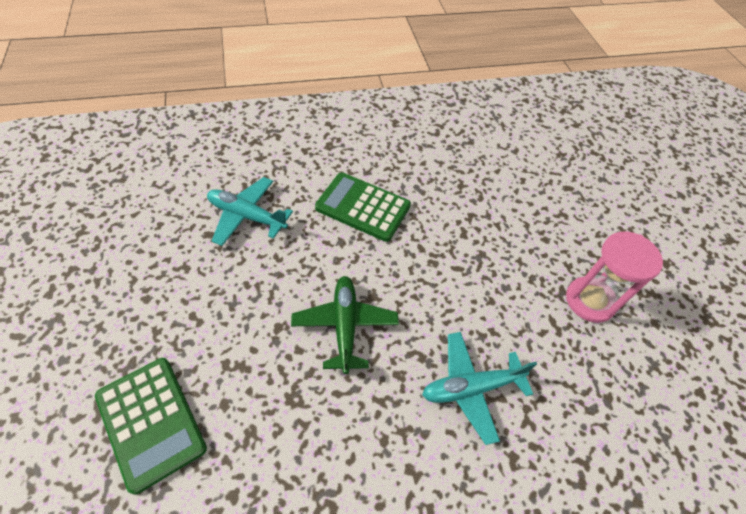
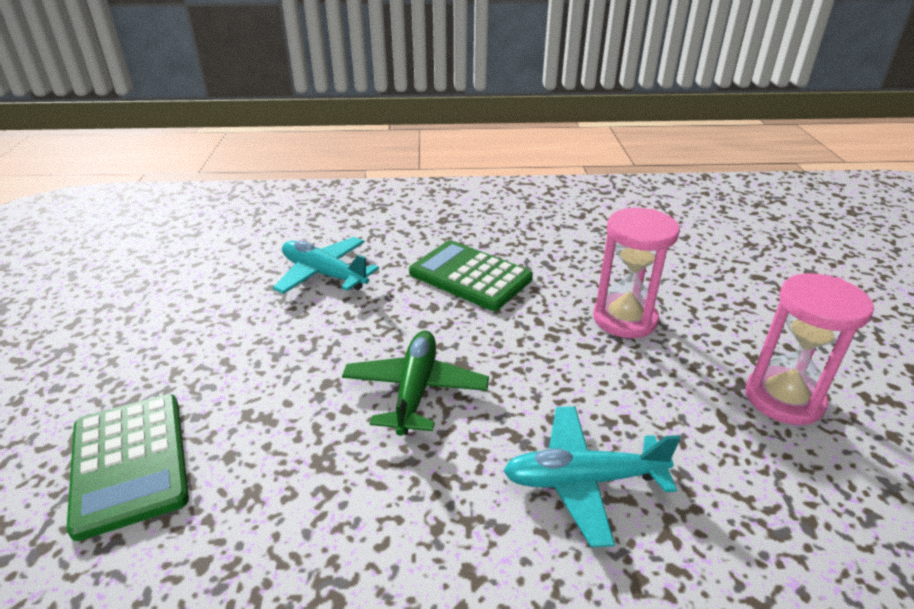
camera: 15 degrees right, 20 degrees down
(481, 240) = (624, 319): none -> pink hourglass

